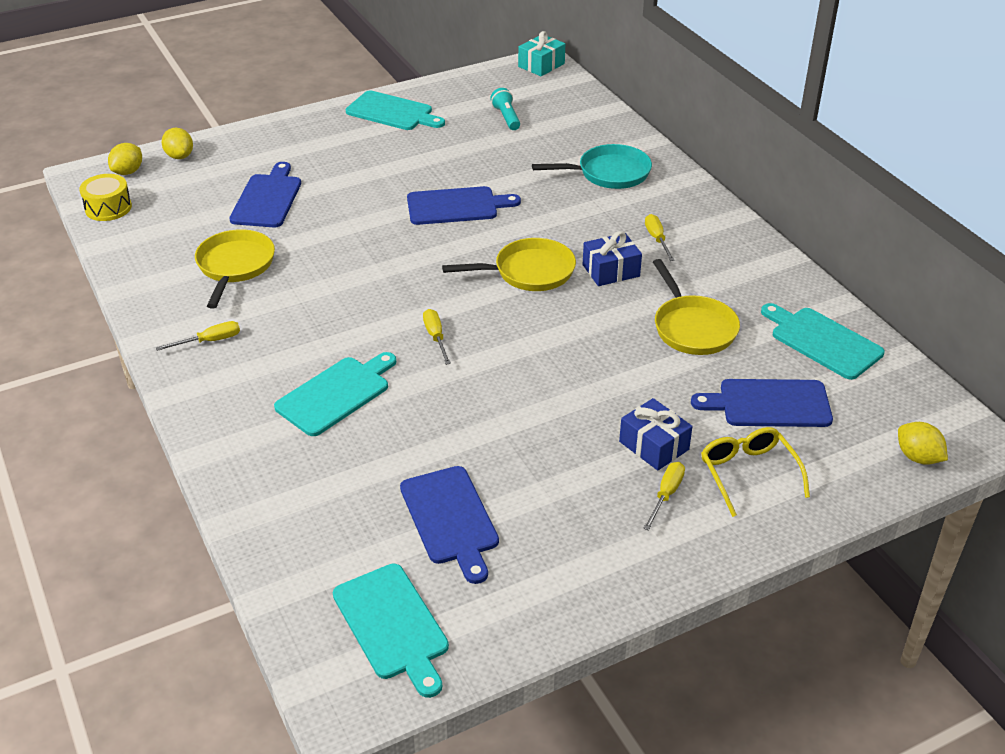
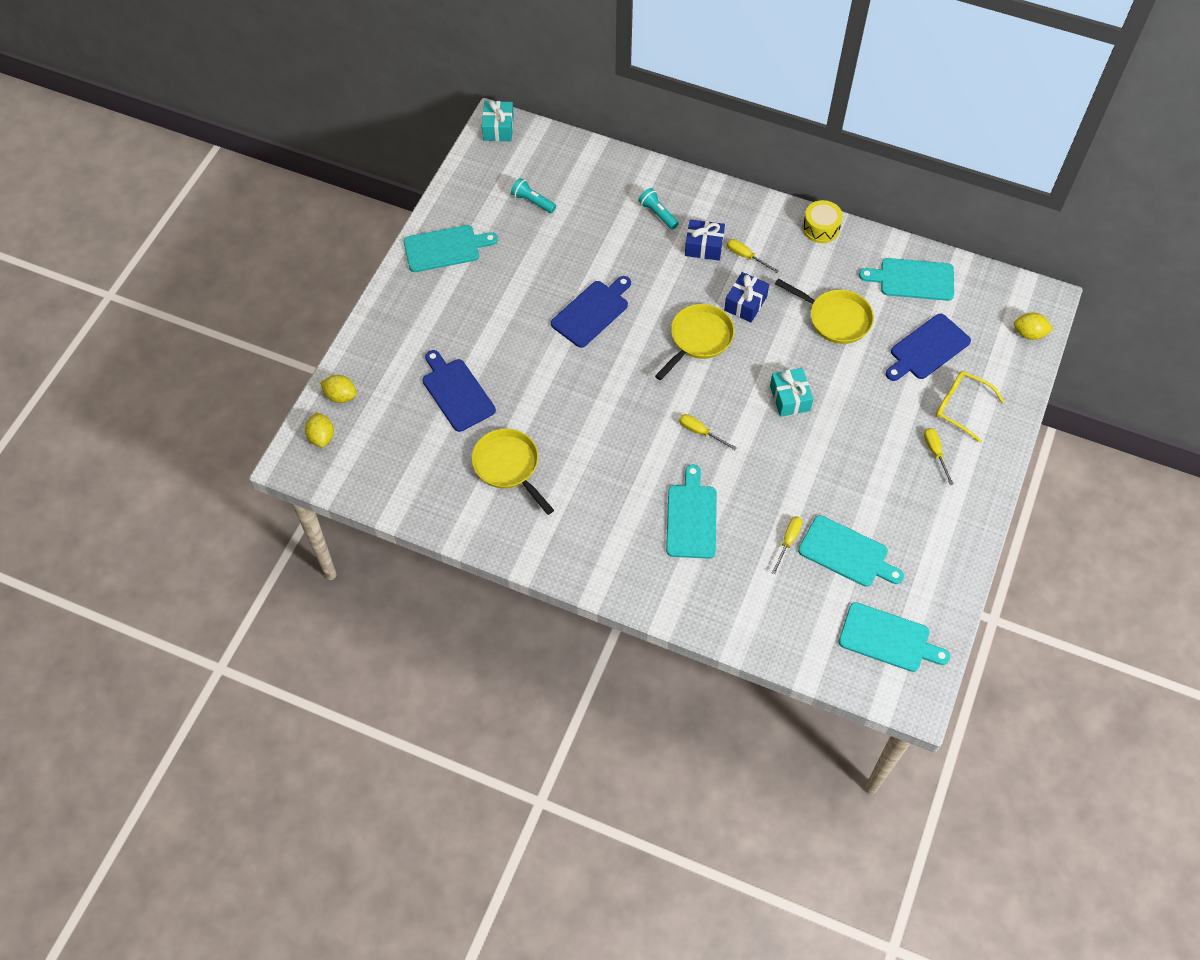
camera: 40 degrees left, 20 degrees up
(108, 208) = (353, 479): yellow drum -> yellow drum (821, 228)
(210, 341) = (568, 536): yellow screwdriver -> yellow screwdriver (788, 541)
(450, 519) = (847, 553): blue cutting board -> turquoise cutting board
(561, 361) = (789, 398): none -> turquoise gift
(609, 173) = (658, 214): turquoise pan -> turquoise flashlight
(654, 445) = (898, 423): blue gift -> blue gift (704, 246)

